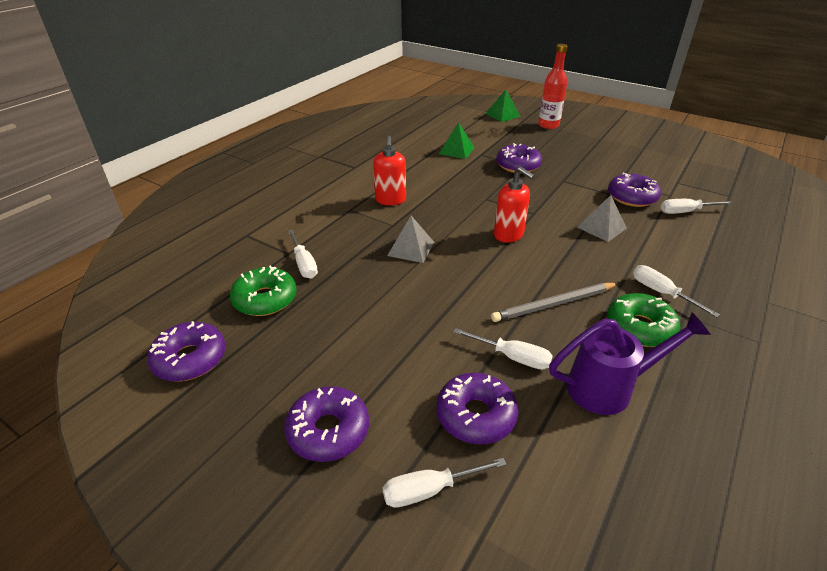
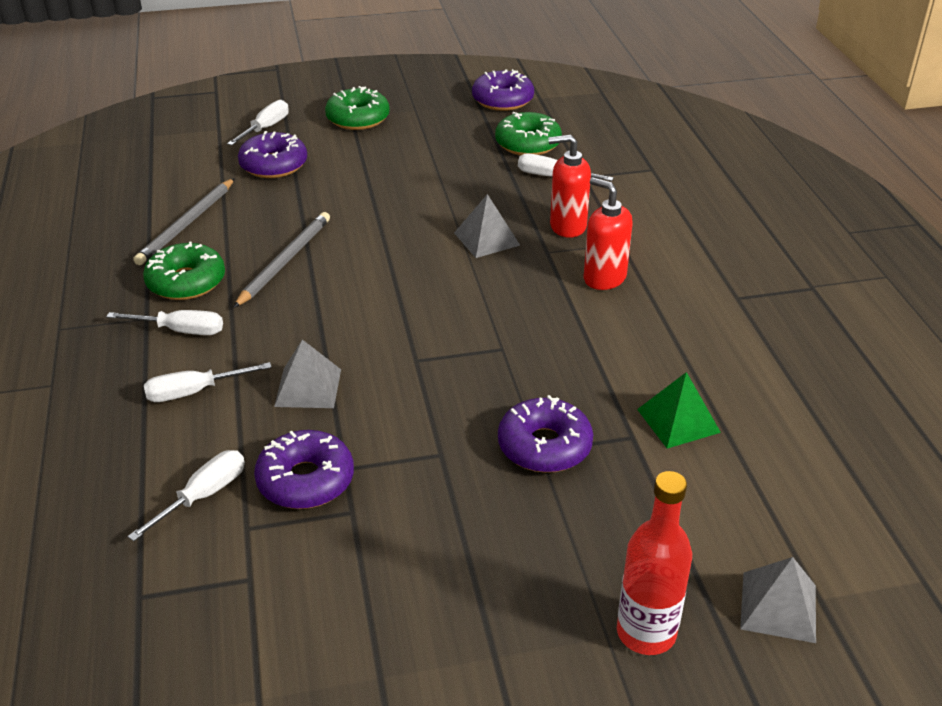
camera: 135 degrees right, 0 degrees up
(328, 431) = (358, 118): purple donut -> green donut
(502, 115) = (778, 606): green pyramid -> grey pyramid
(508, 235) = (409, 310): red soap dispenser -> red soap dispenser (567, 226)
(513, 357) = (281, 206): white screwdriver -> white screwdriver (193, 392)
(610, 387) = (187, 224): purple watering can -> grey pencil

